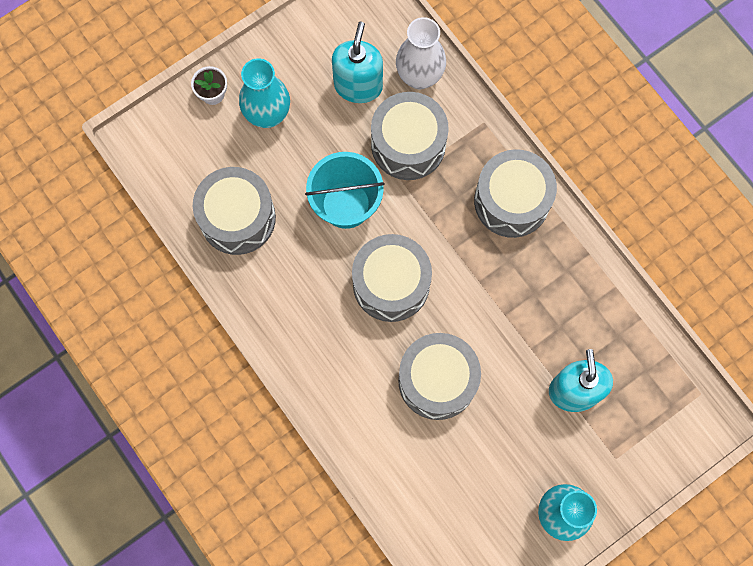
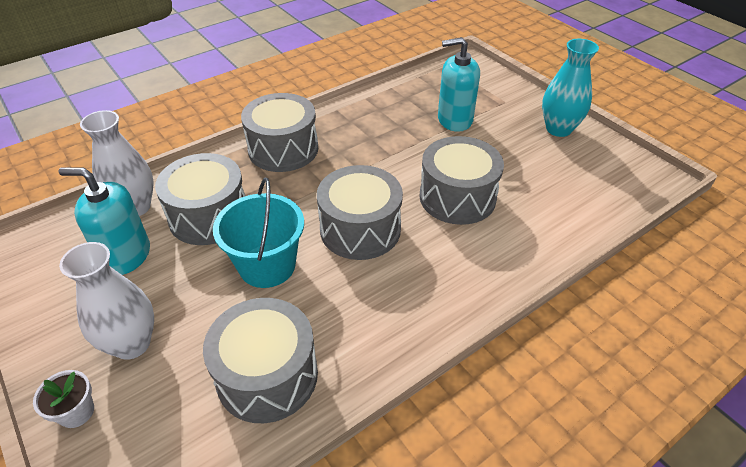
camera: 90 degrees left, 30 degrees down
(268, 115) = (132, 344): turquoise vase -> white vase

